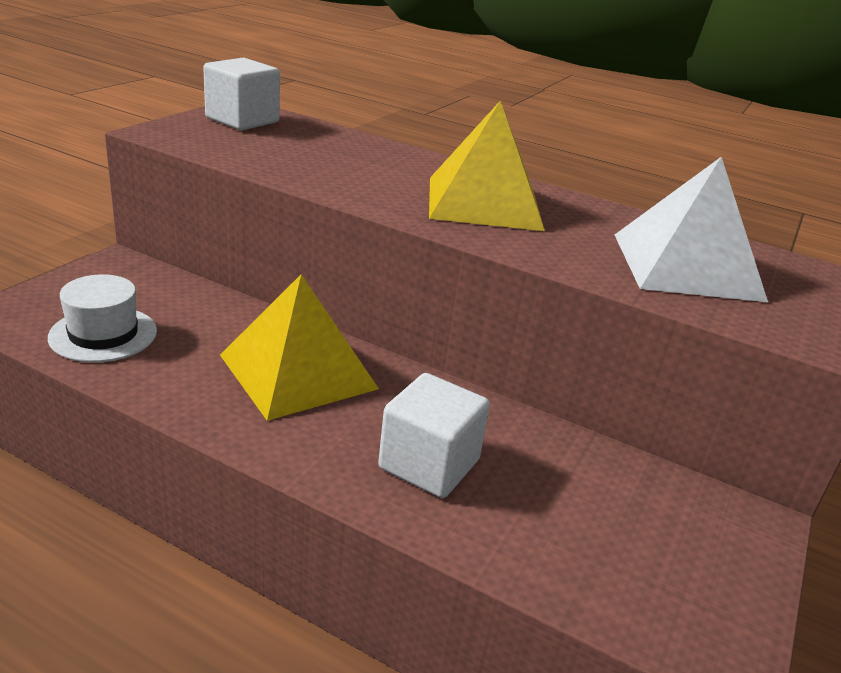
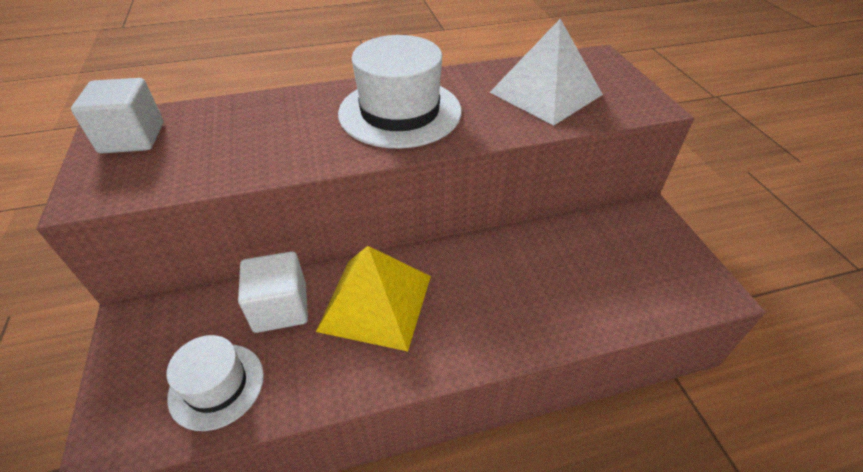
camera: 40 degrees left, 15 degrees up
(429, 464) = (514, 301): white cube -> white cube (280, 308)
(484, 203) = (400, 112): yellow pyramid -> white hat

